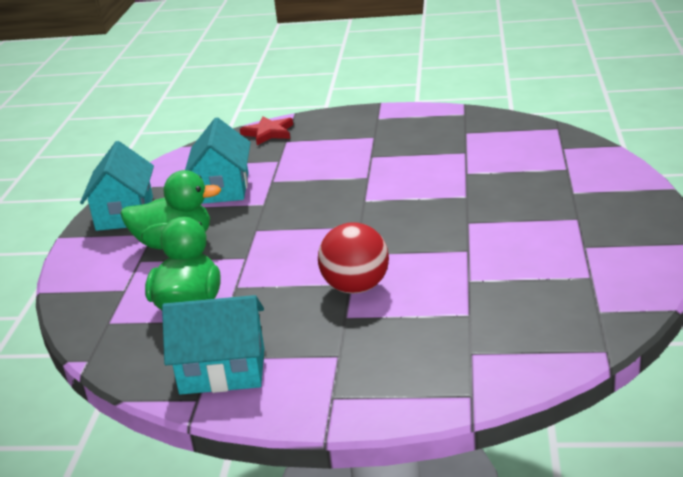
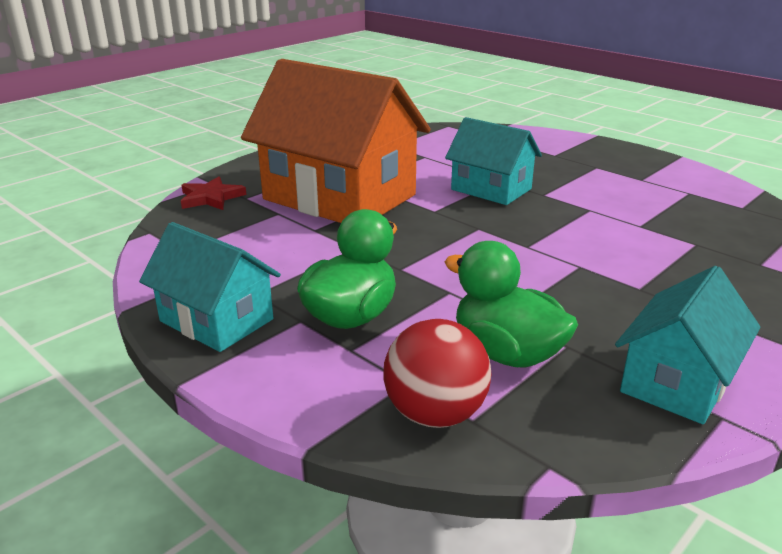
camera: 55 degrees left, 0 degrees up
(223, 188) = (278, 253): turquoise house -> turquoise house (491, 189)
(333, 163) = (339, 197): none -> orange house
(356, 288) = (592, 266): red ball -> red ball (435, 414)

